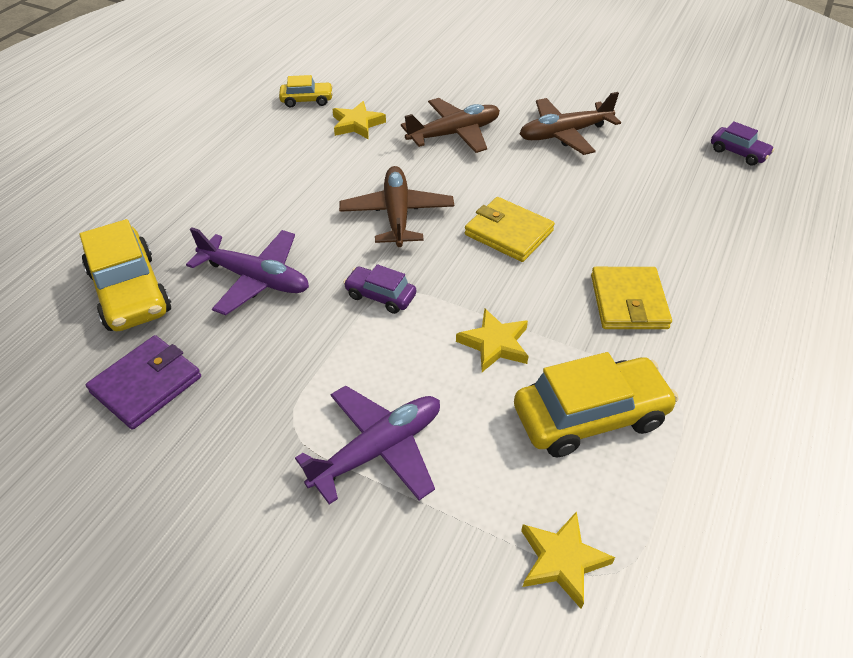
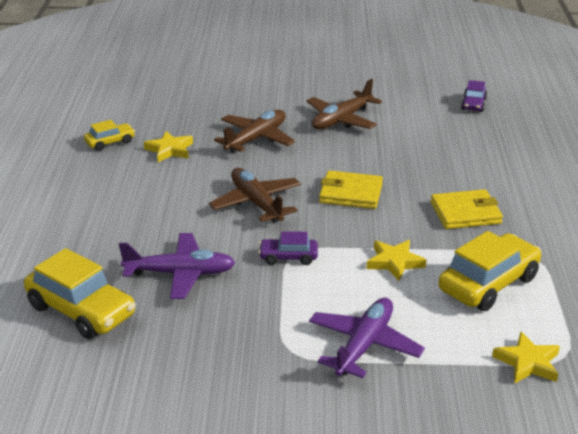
camera: 25 degrees left, 15 degrees down
(146, 384) = (154, 363): purple wallet -> none
(628, 302) = (465, 213): yellow wallet -> yellow wallet turned 75 degrees counterclockwise
(738, 153) = (473, 104): purple car -> purple car turned 90 degrees clockwise

